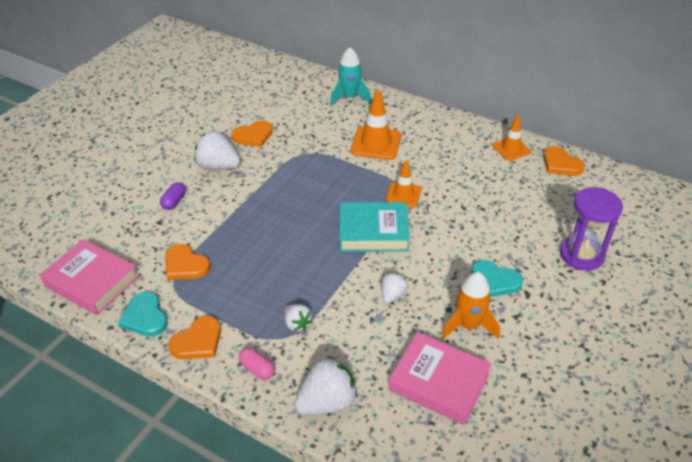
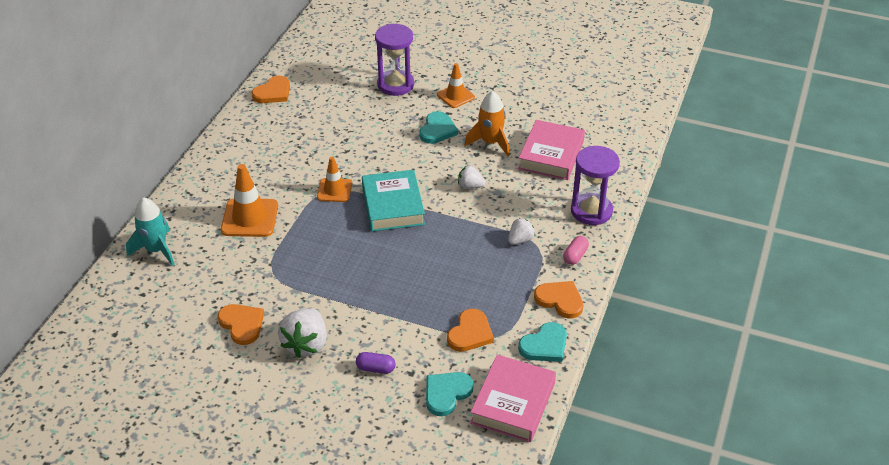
camera: 100 degrees left, 0 degrees up
(125, 240) = (446, 393): none -> turquoise heart
(327, 402) = (591, 211): white strawberry -> purple hourglass
(511, 149) = (251, 123): orange traffic cone -> orange traffic cone (455, 96)

